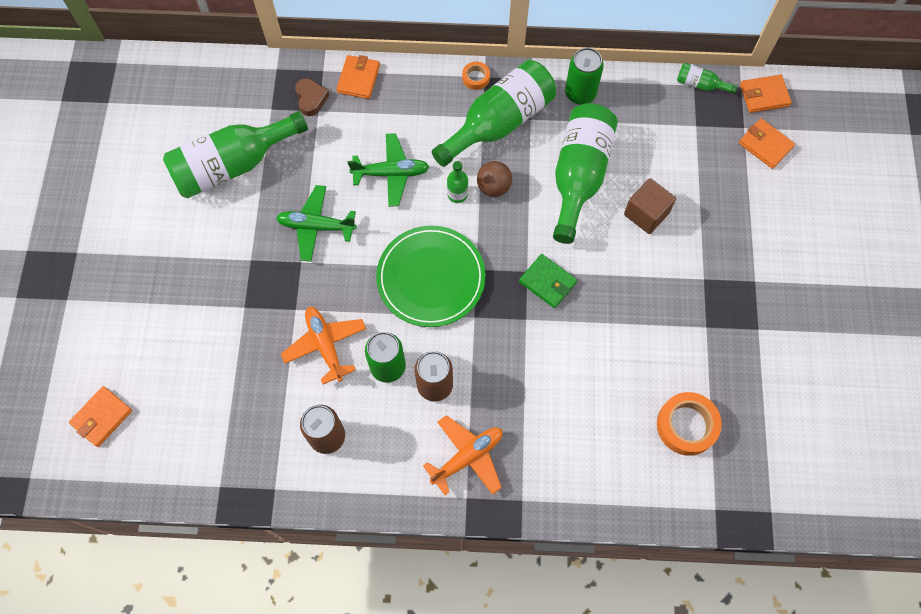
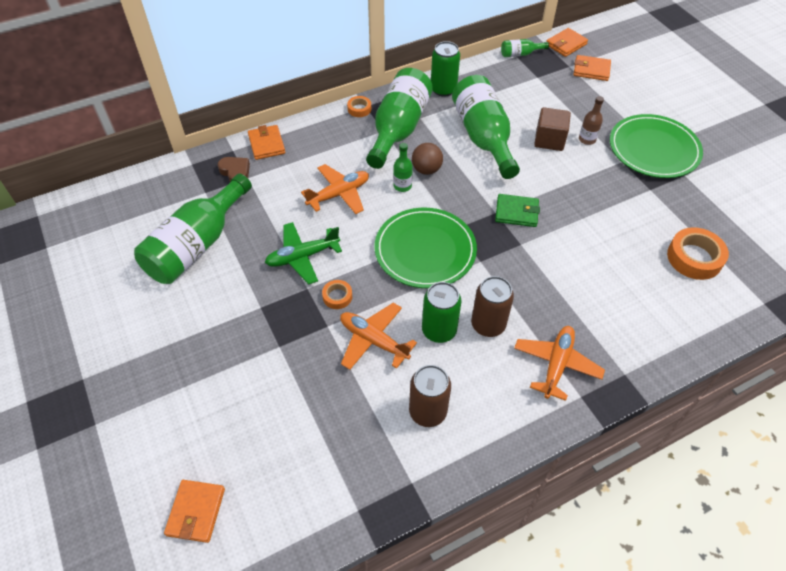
camera: 30 degrees left, 15 degrees down
(321, 284) = (337, 296): none -> orange tape
(391, 173) = (339, 194): green plane -> orange plane
(687, 233) = (587, 139): none -> brown bottle
(751, 281) = (654, 149): none -> green plate

